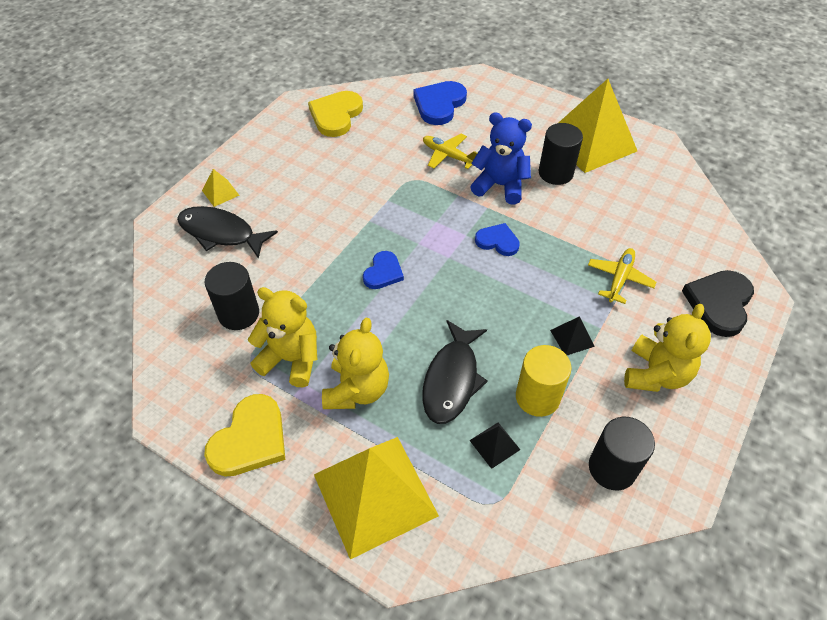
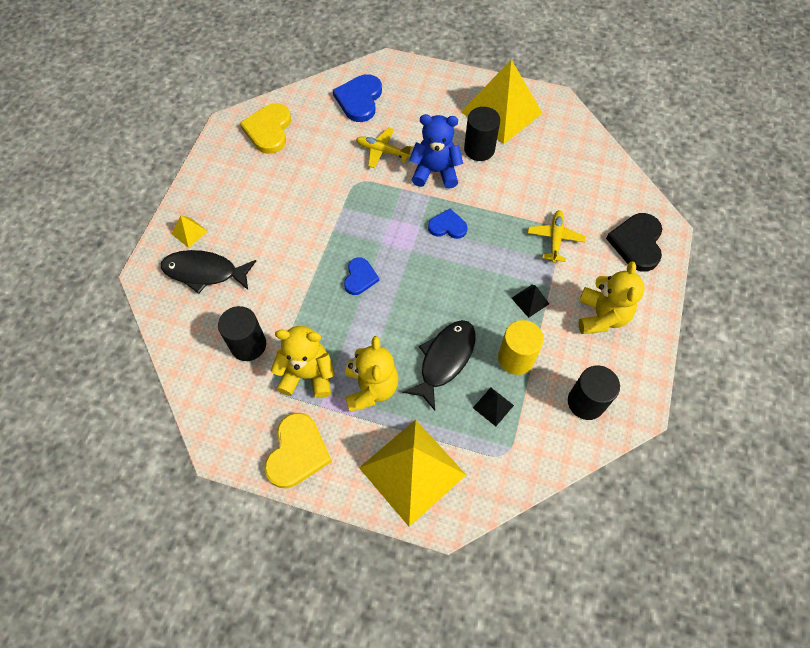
camera: 15 degrees left, 10 degrees up
(452, 379) = (444, 360): black fish -> black fish turned 150 degrees counterclockwise

